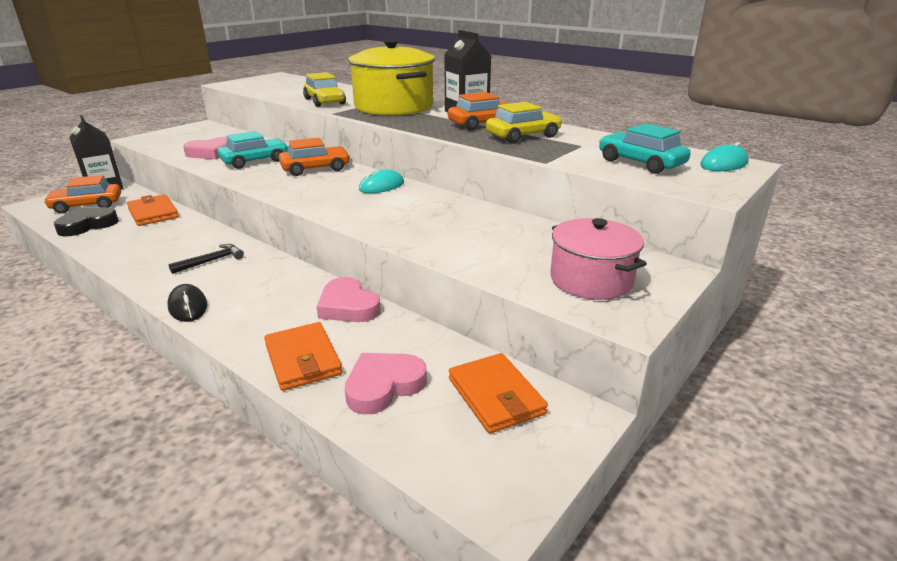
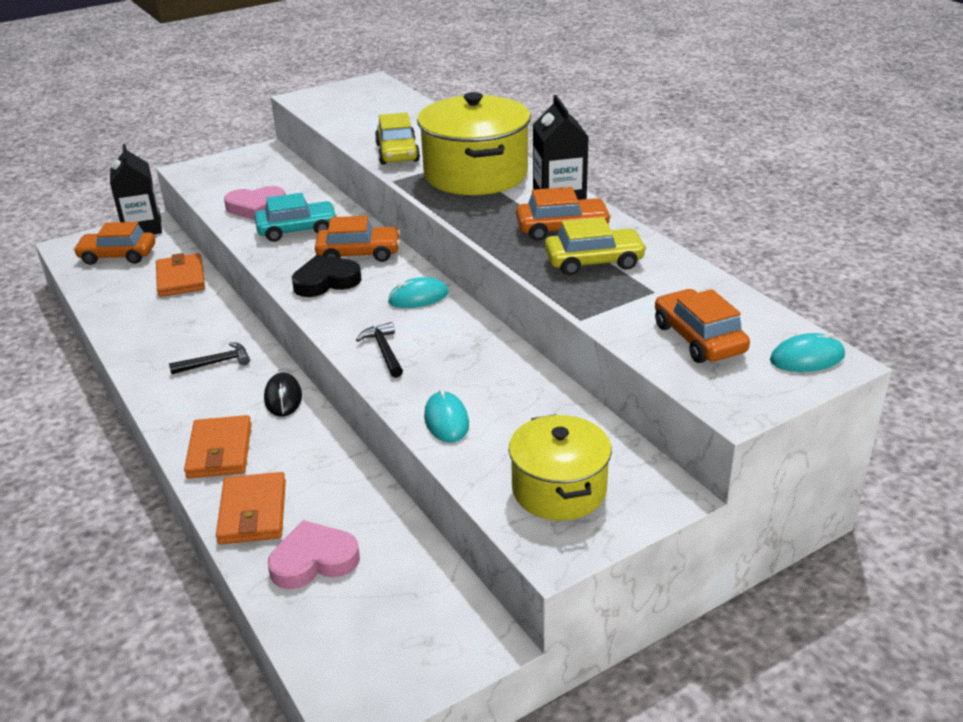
camera: 20 degrees right, 5 degrees up
(87, 225) = (110, 287): black heart -> black heart (326, 281)
(188, 306) = (172, 422): black mouse -> black mouse (283, 398)
(348, 306) = (327, 454): pink heart -> none
(377, 218) = (384, 351): none -> black hammer
(462, 251) = (446, 420): none -> turquoise mouse
(496, 396) = (415, 598): orange wallet -> orange wallet (220, 451)
(591, 280) = (559, 489): pink pot -> yellow pot
(640, 163) = (698, 338): turquoise car -> orange car

